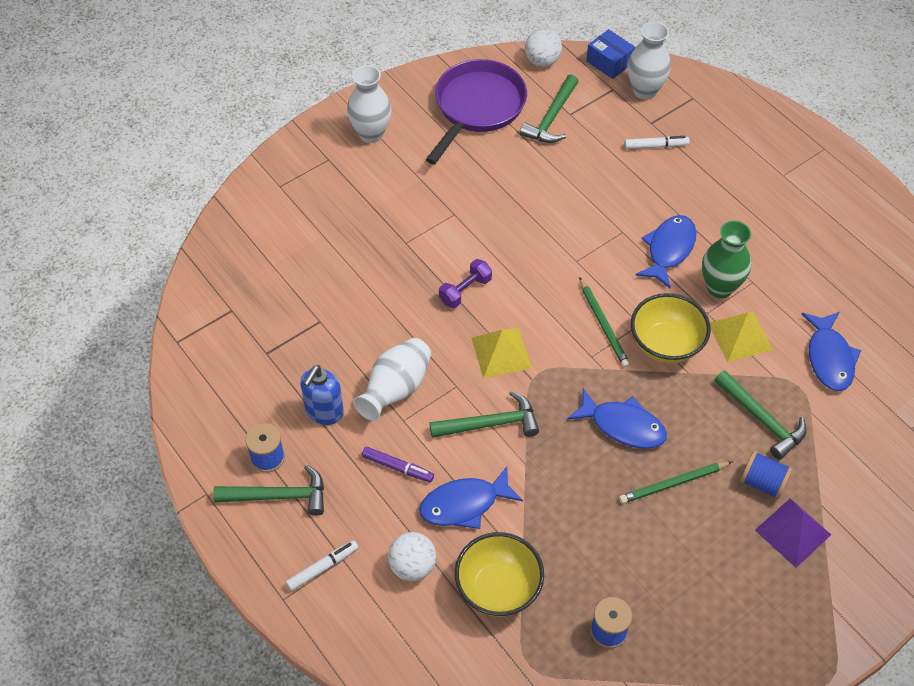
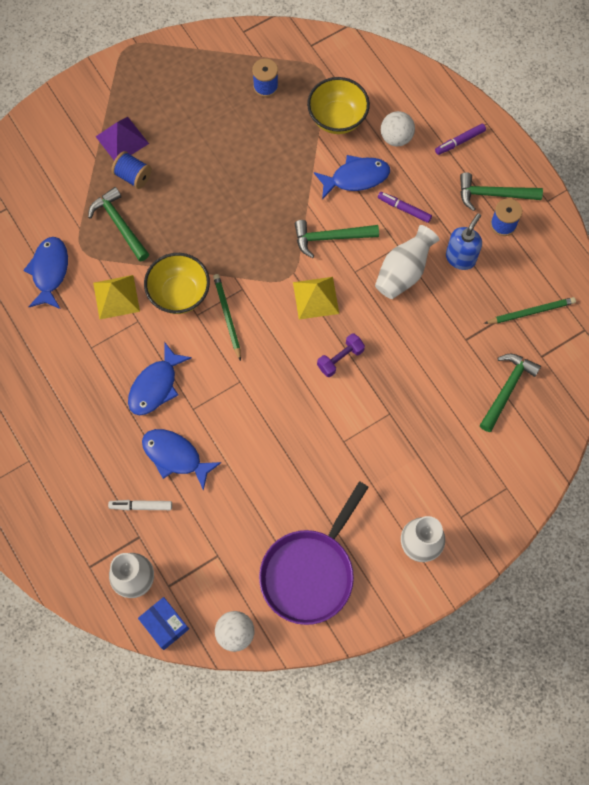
camera: 175 degrees left, 15 degrees up
(322, 568) = (459, 141): white marker -> purple marker
(551, 118) = (237, 551): green hammer -> green hammer (507, 389)
(623, 426) = (228, 228): blue fish -> blue fish (175, 456)
(673, 484) = (199, 180): green pencil -> green pencil (531, 312)
(719, 287) = (121, 344): green vase -> none

